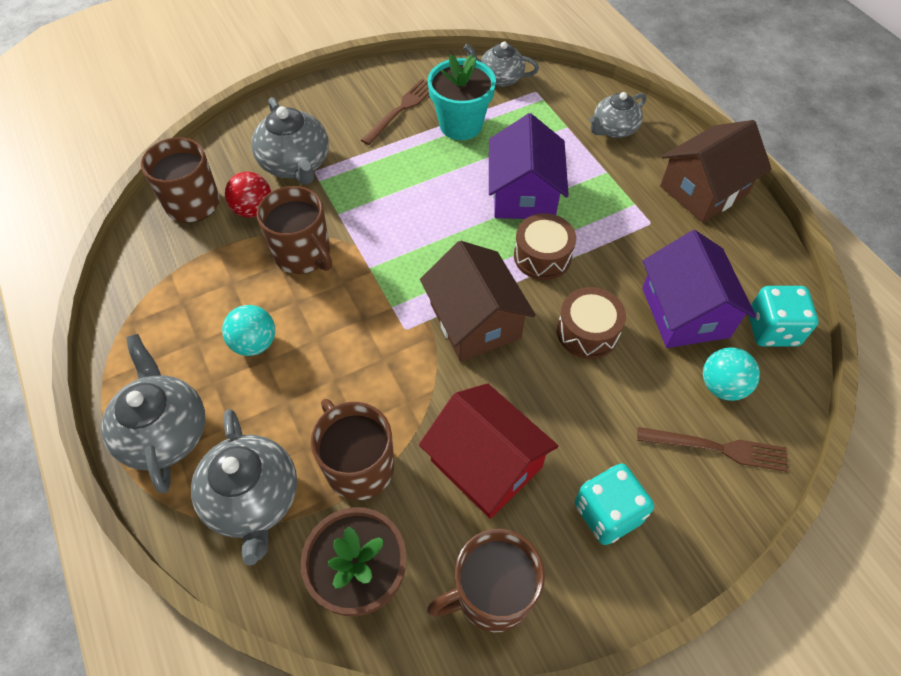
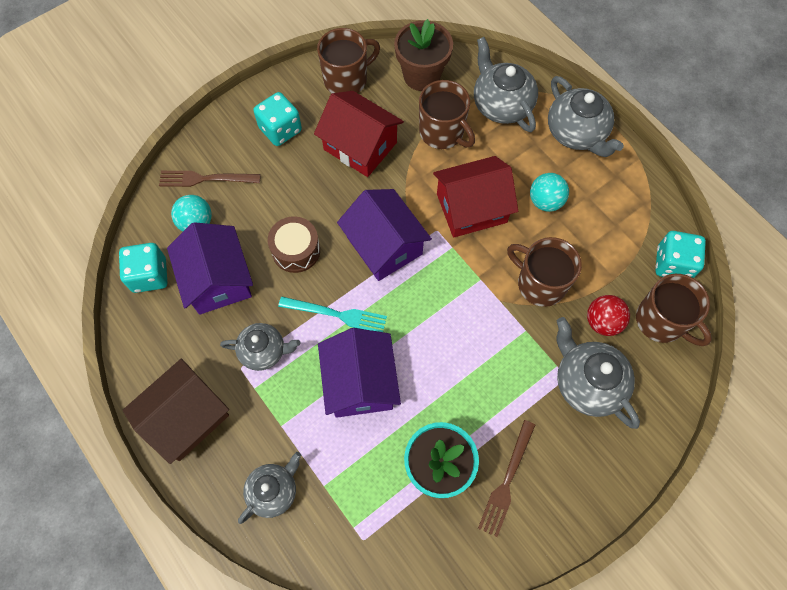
camera: 170 degrees right, 10 degrees up
(144, 252) = (672, 264): none -> turquoise dice
(352, 349) = (471, 208): none -> red house
(475, 321) = (384, 245): brown house -> purple house
(500, 78) = (407, 557): grey teapot -> grey teapot (264, 351)
(542, 256) = (337, 314): brown drum -> turquoise fork

